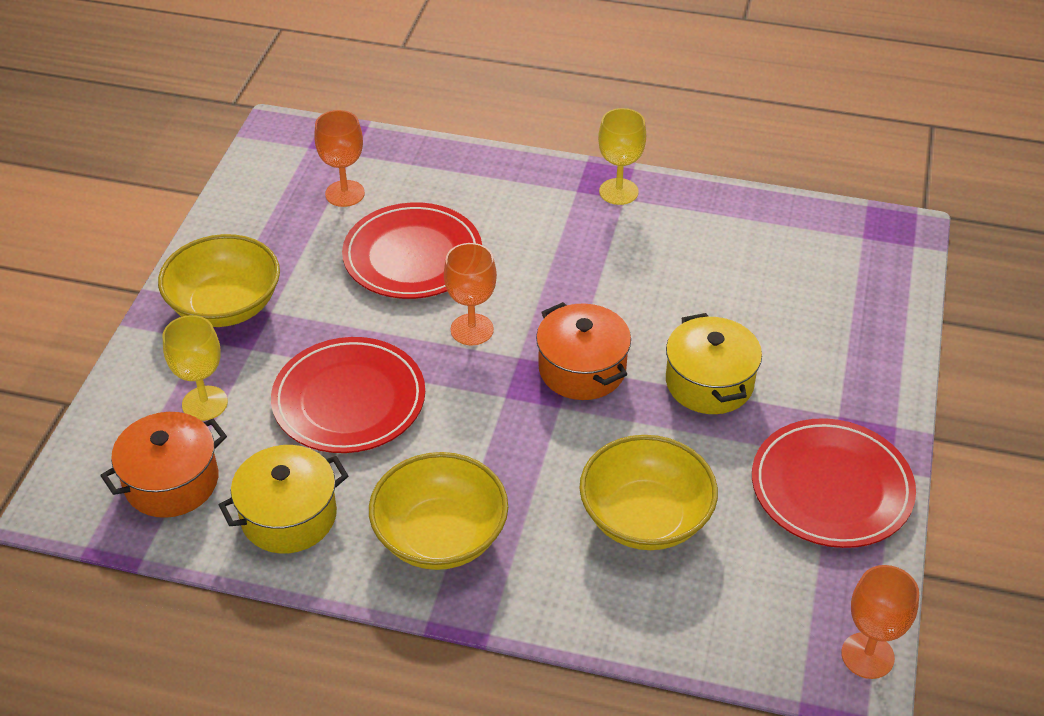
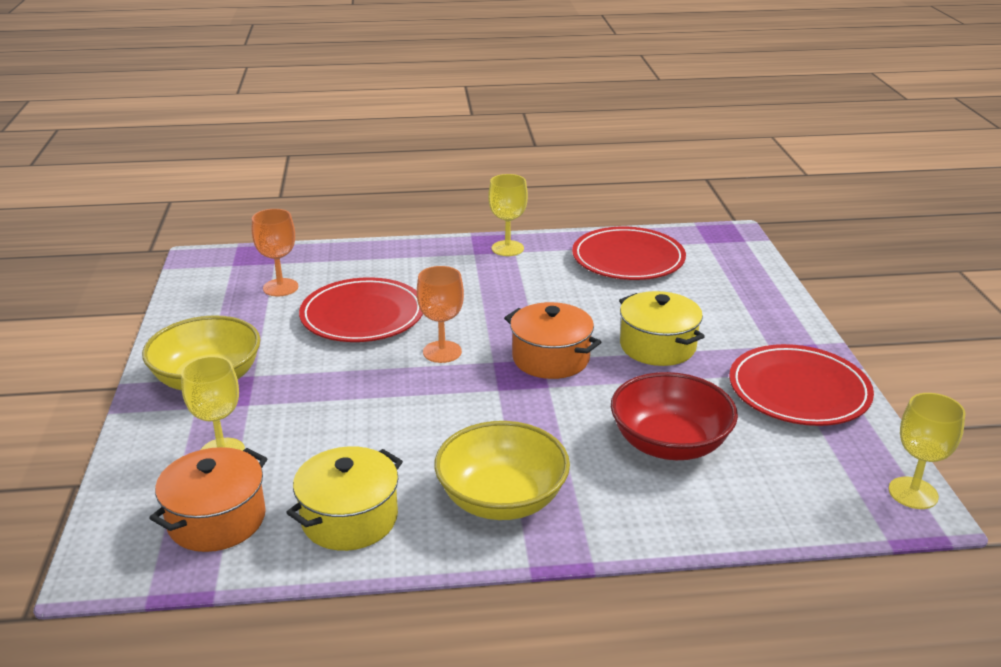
camera: 20 degrees left, 15 degrees down
(349, 400) = (360, 421): red plate -> red plate (628, 259)
(645, 517) = (669, 444): yellow bowl -> red bowl
(867, 655) = (913, 493): orange goblet -> yellow goblet

